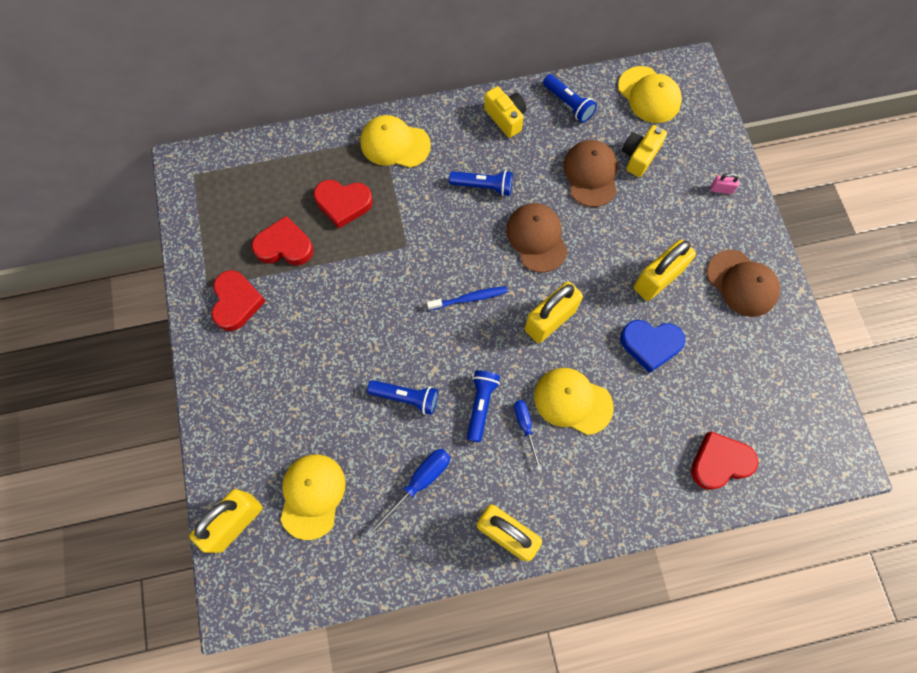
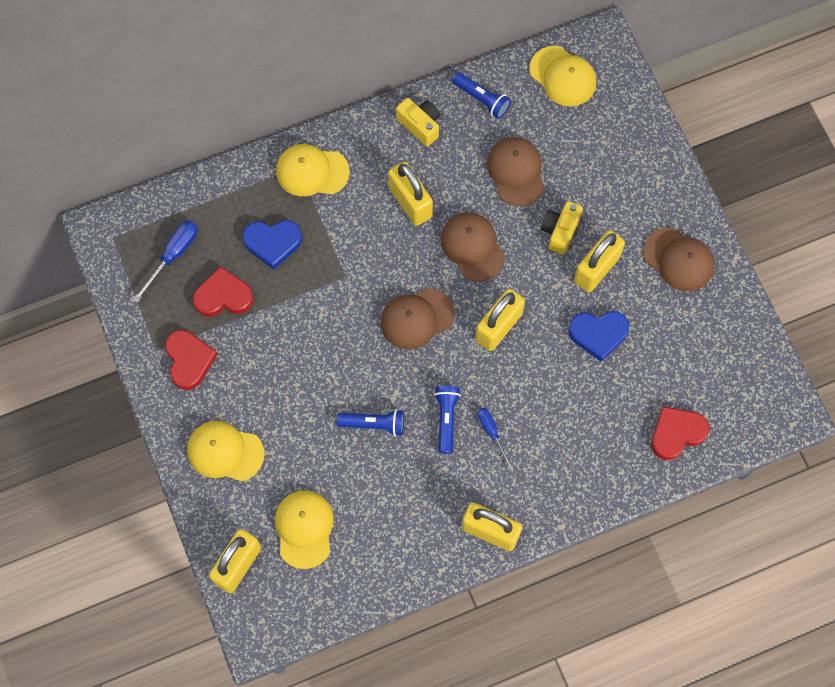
camera: 10 degrees left, 0 degrees up
(343, 204) = (273, 243): red heart -> blue heart
(418, 483) = (401, 501): blue screwdriver -> blue screwdriver (173, 255)
(469, 298) = (416, 318): blue toothbrush -> brown cap
(483, 186) = (410, 202): blue flashlight -> yellow padlock
(572, 401) = (532, 401): yellow cap -> yellow cap (225, 452)
(639, 156) = (562, 145): yellow camera -> yellow camera (560, 231)
(721, 189) = (648, 166): pink padlock -> none

